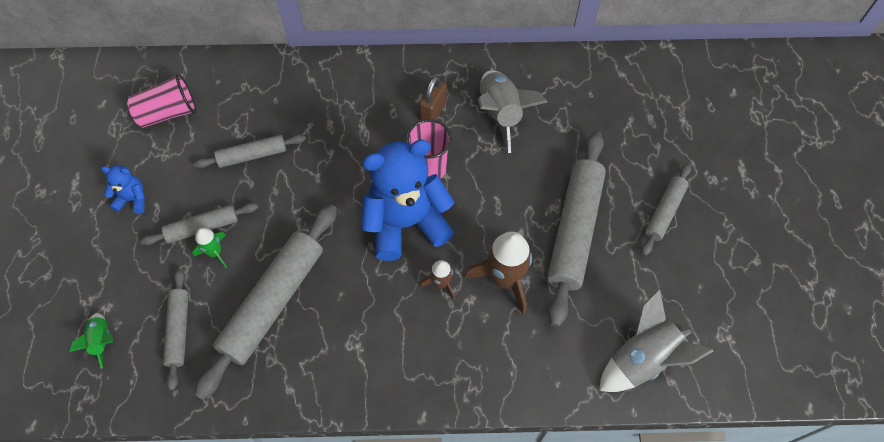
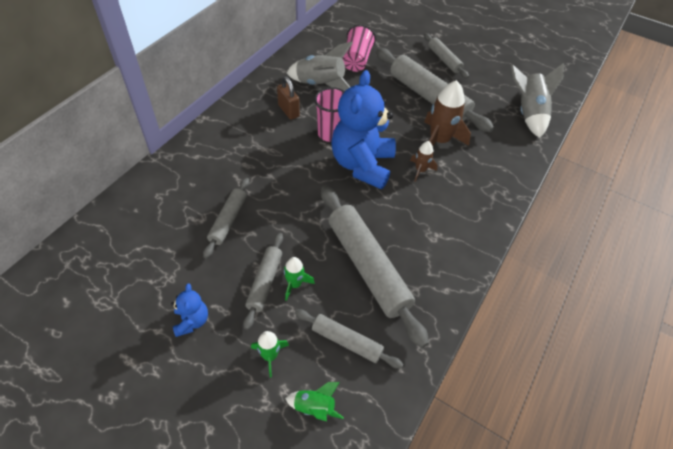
camera: 60 degrees left, 10 degrees down
(131, 278) = (270, 356): none -> green rocket
(132, 199) = (192, 321): blue teddy bear -> blue teddy bear turned 135 degrees clockwise
(168, 113) = (130, 256): pink cup -> pink cup (356, 60)

